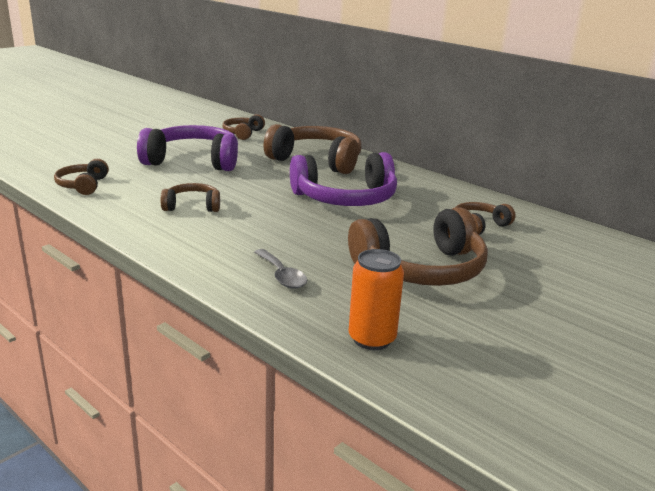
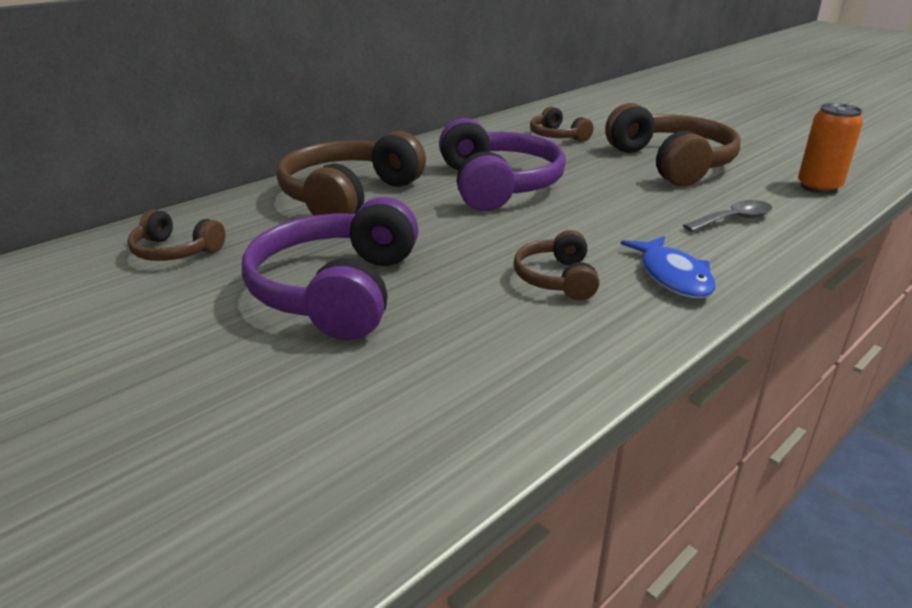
camera: 85 degrees left, 5 degrees up
(83, 185) = (482, 401): brown headphones -> none
(186, 238) = (673, 277): none -> blue fish

